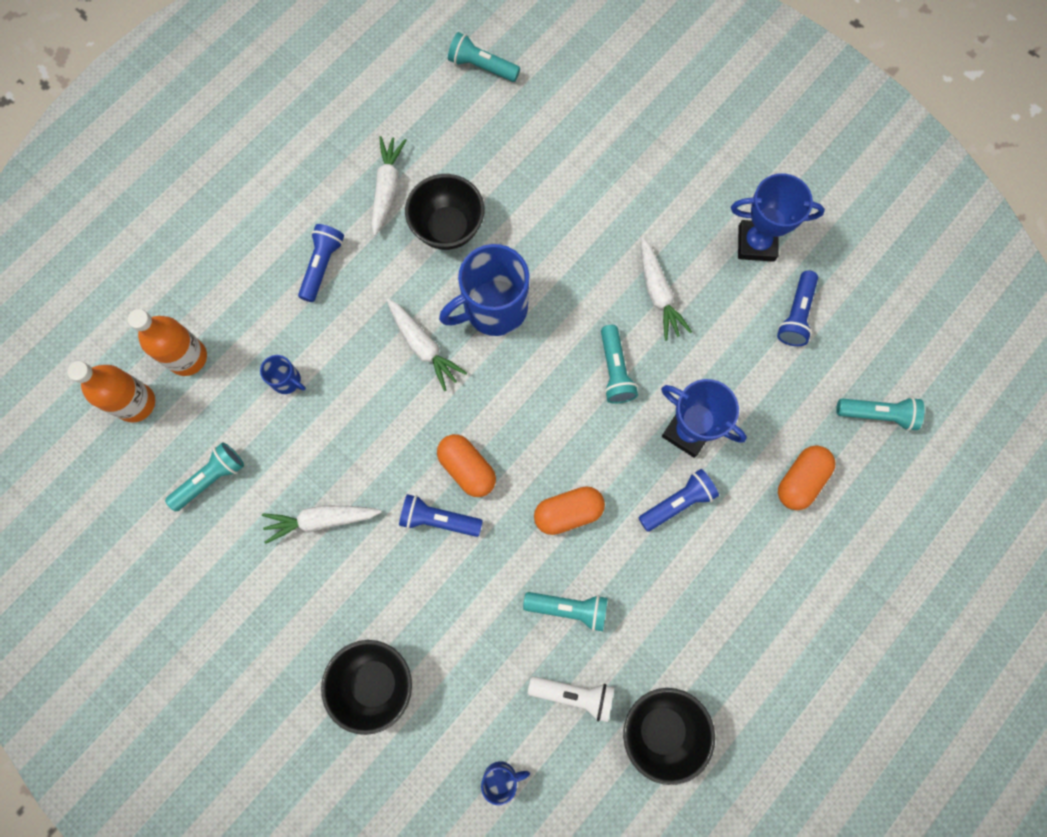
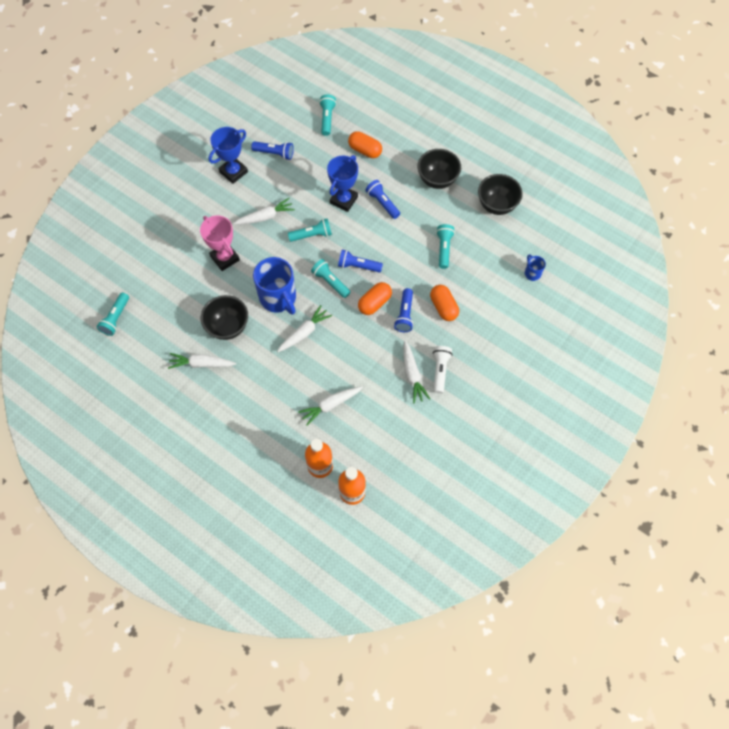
camera: 95 degrees left, 10 degrees down
(211, 478) = (395, 439): turquoise flashlight -> turquoise flashlight (330, 282)
(287, 381) = (331, 405): blue mug -> white carrot
(322, 265) = (255, 395): blue flashlight -> blue flashlight (358, 266)
(374, 683) = (496, 337): black bowl -> black bowl (437, 180)
(568, 512) = (393, 252): orange capsule -> orange capsule (443, 307)
(574, 694) = (486, 244): white flashlight -> white flashlight (440, 370)
(578, 226) = (225, 258): none -> pink trophy
(756, 243) = (233, 172): blue trophy -> blue trophy turned 45 degrees clockwise

